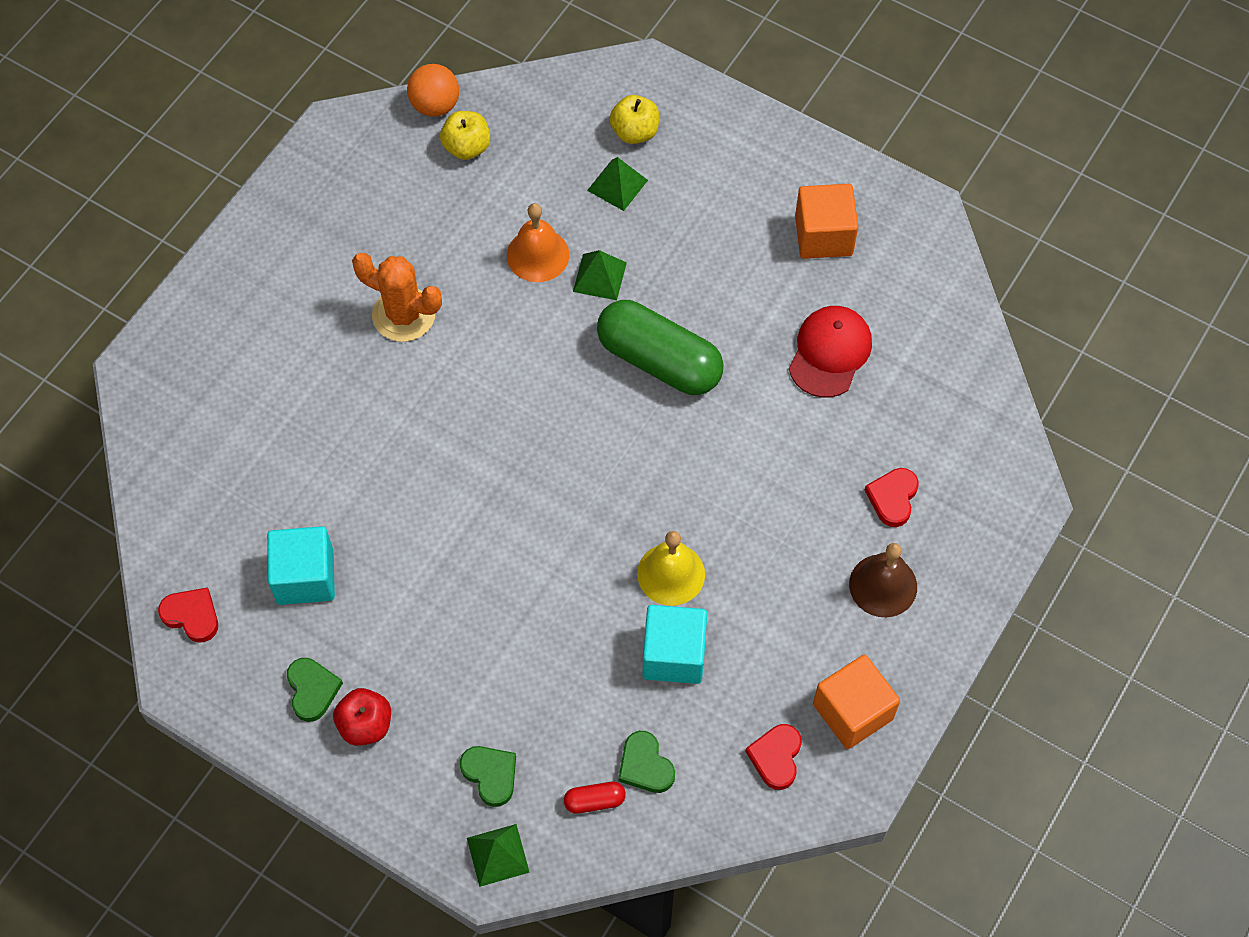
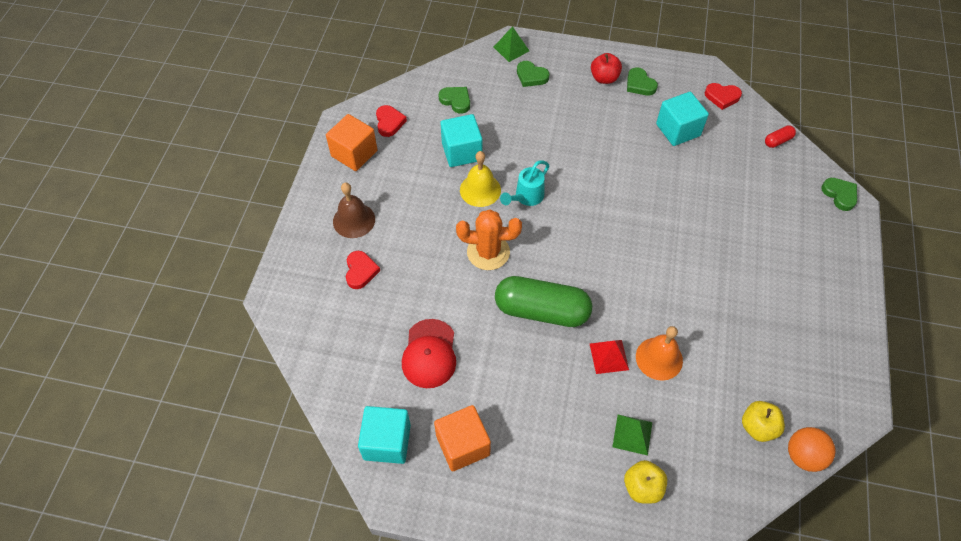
camera: 160 degrees right, 5 degrees down
(142, 387) = (839, 195): none -> green heart
(404, 315) = (720, 287): orange cactus -> orange cactus (488, 252)
(594, 801) = (475, 80): red capsule -> red capsule (778, 141)
(599, 277) = (609, 356): green pyramid -> red pyramid
(606, 536) = (526, 197): none -> turquoise watering can
(914, 267) = (387, 442): none -> turquoise cube

